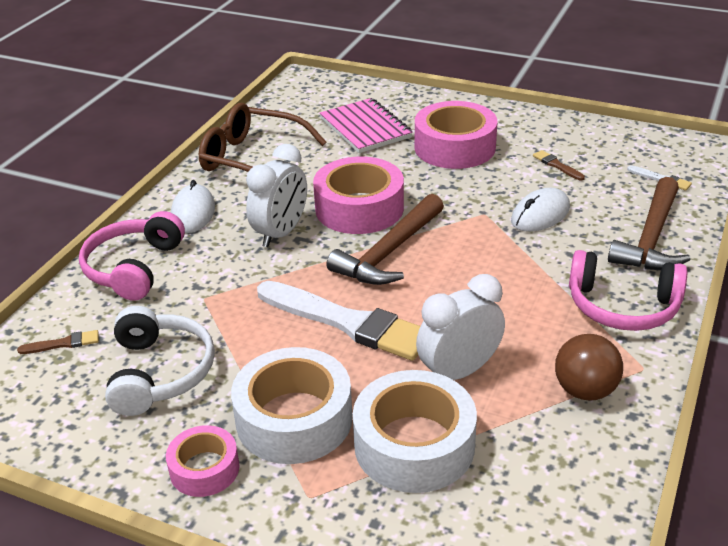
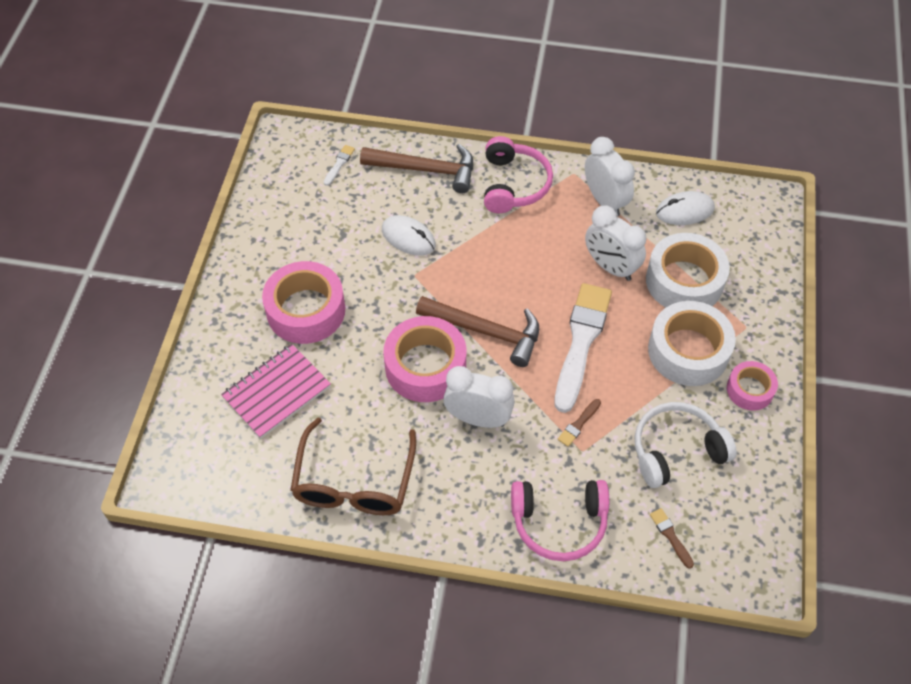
camera: 105 degrees left, 20 degrees up
(193, 213) = (462, 504): white mouse -> white mouse (684, 211)
(557, 165) = (327, 232): brown brush -> brown brush (578, 424)
(585, 390) = (605, 201): brown ball -> white clock

